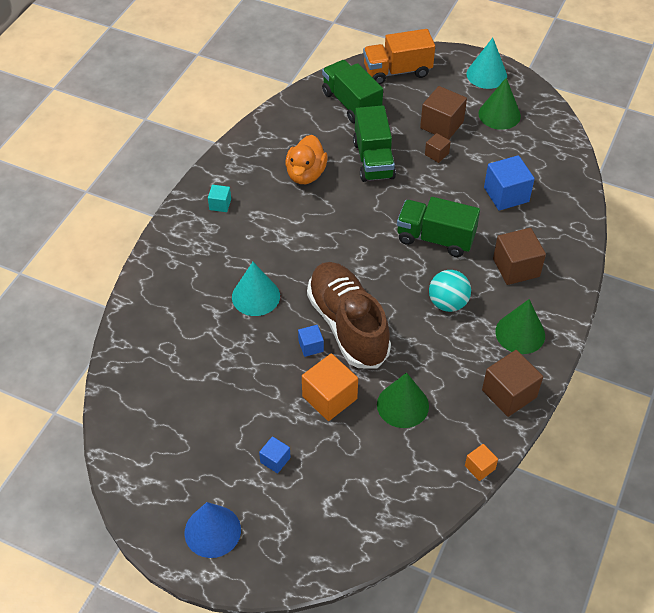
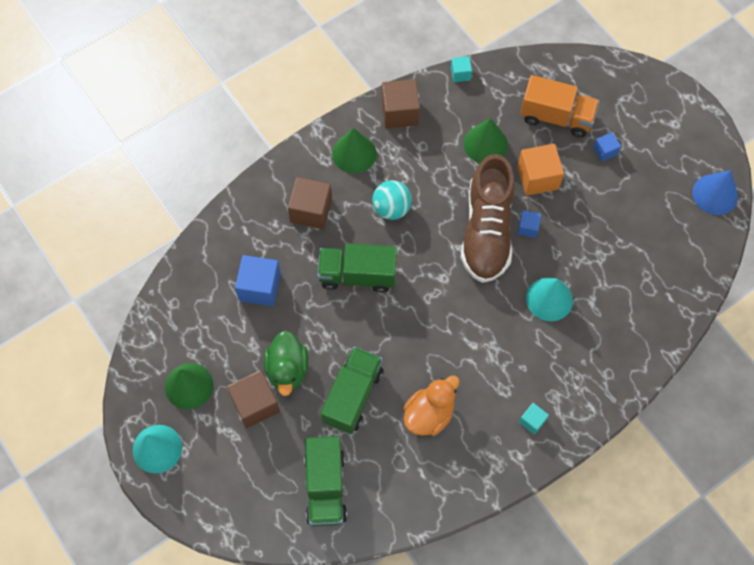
camera: 150 degrees left, 15 degrees up
(212, 531) = (674, 124): blue cone -> blue cone (715, 194)
(397, 71) = (245, 508): orange truck -> orange truck (556, 117)
(435, 238) = (357, 275): green truck -> green truck turned 135 degrees clockwise
(436, 154) = (287, 369): brown cube -> green duck
(480, 467) = (460, 74): orange cube -> turquoise cube

